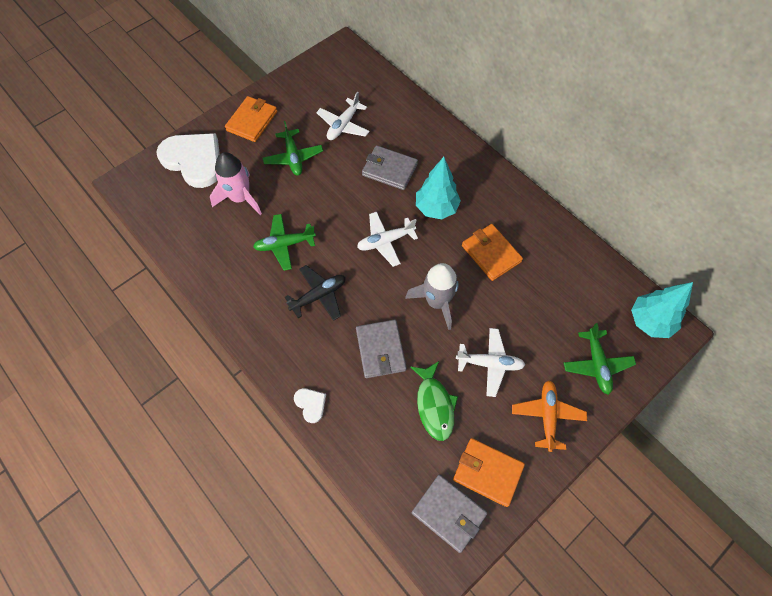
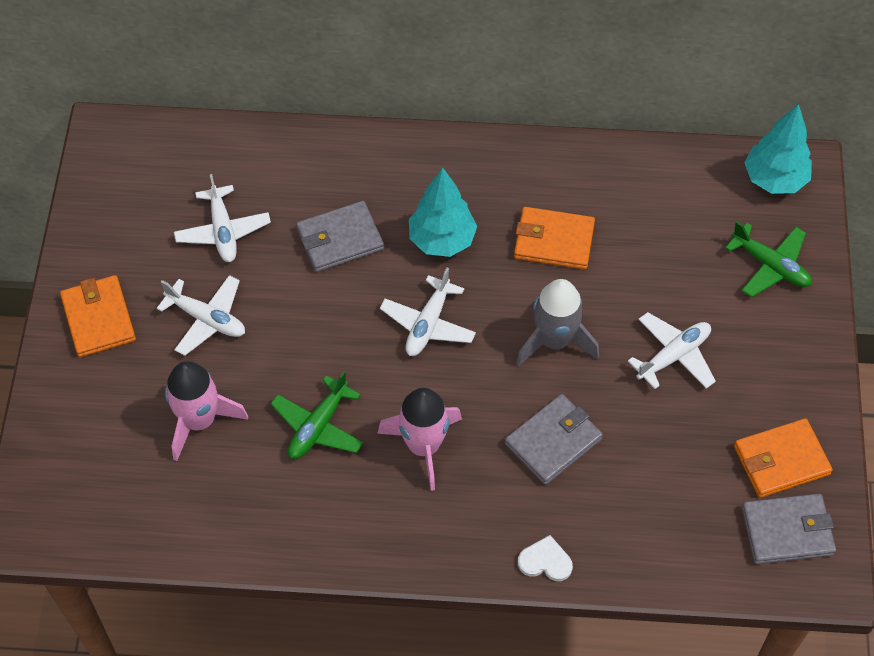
camera: 45 degrees left, 5 degrees down
(194, 160) = (82, 427): white heart -> none
(293, 157) = (207, 319): green plane -> white plane
(319, 296) = (423, 446): black plane -> pink rocket
(380, 350) = (553, 441): grey wallet -> grey wallet turned 75 degrees counterclockwise
(434, 405) = (666, 445): green fish -> none
(547, 416) = (777, 357): orange plane -> none

